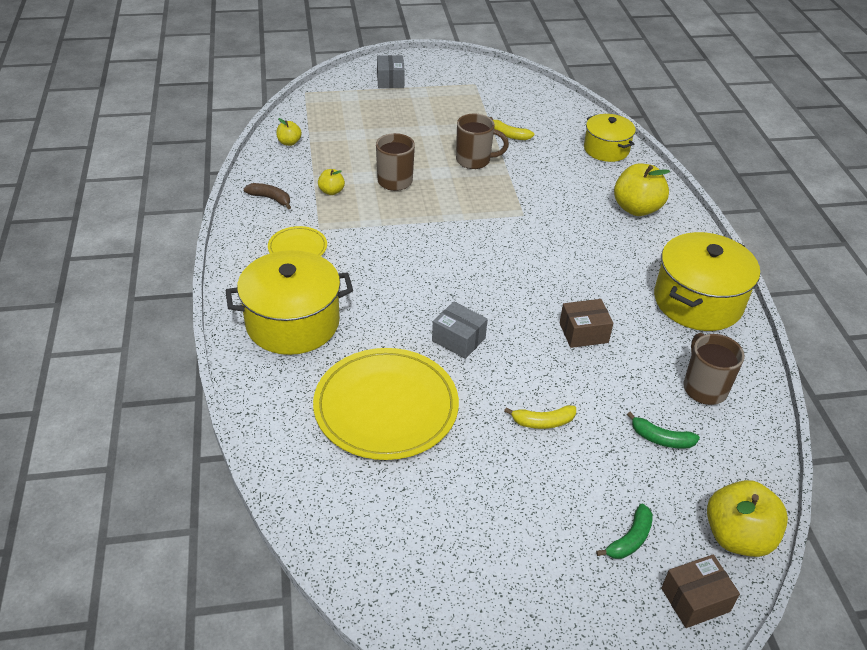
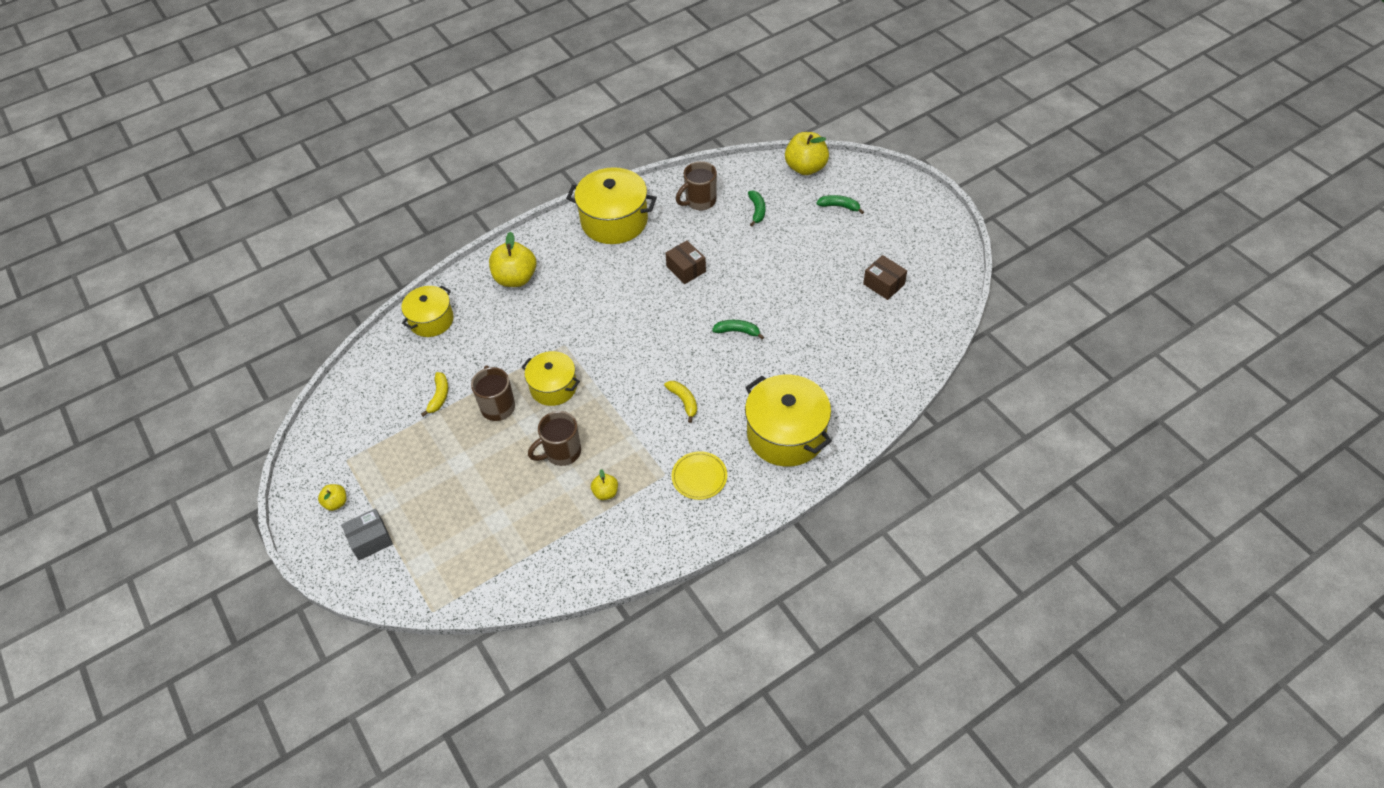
camera: 110 degrees left, 10 degrees up
(270, 198) = (643, 535): brown banana -> none
(289, 142) = (542, 571): yellow apple -> yellow apple (336, 503)
(386, 407) = (826, 344): yellow plate -> none
(458, 339) = (737, 331): grey box -> green banana
(473, 195) = (553, 387): none -> yellow pot
(543, 422) = (782, 265): yellow banana -> yellow banana (684, 401)
(695, 599) = (857, 175): brown box -> brown box (883, 284)

